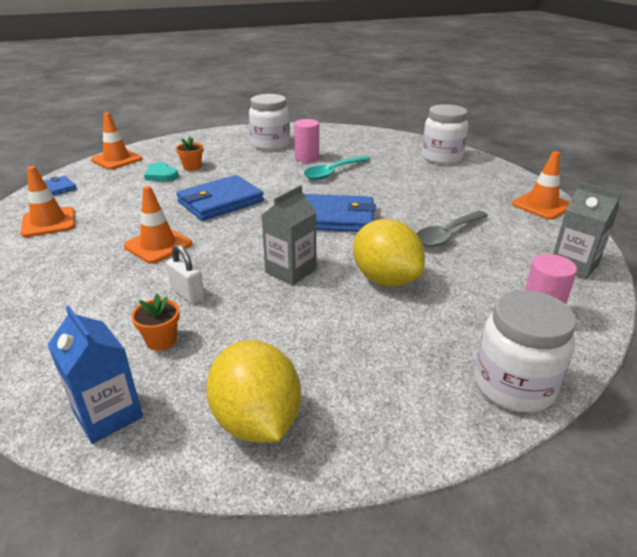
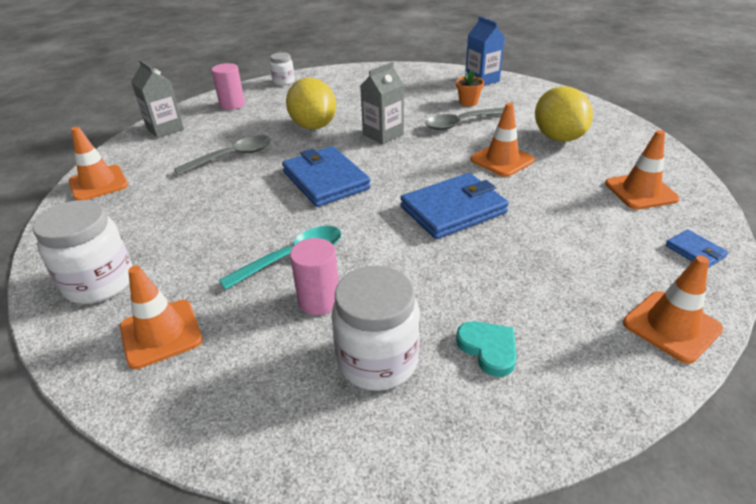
camera: 170 degrees left, 5 degrees up
(161, 175) = (558, 271): turquoise heart -> turquoise heart (488, 349)
(187, 294) = (460, 123): white padlock -> grey spoon
(192, 167) = (516, 289): orange flower pot -> none
(257, 421) = (411, 76): yellow lemon -> yellow lemon (558, 137)
(335, 218) = (325, 180): blue wallet -> blue wallet turned 45 degrees clockwise
(382, 146) = (161, 333): none -> orange traffic cone
(513, 386) = (283, 82): white jar -> white jar, size x0.56

